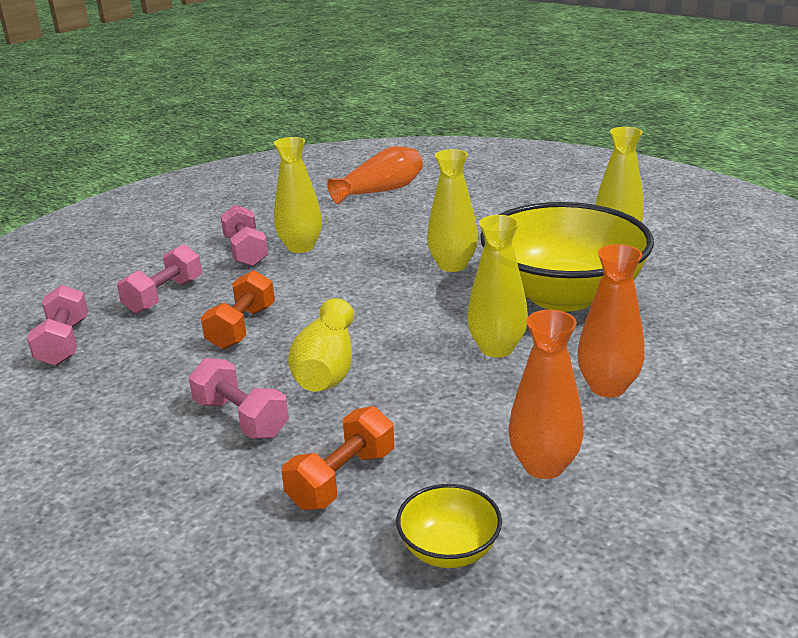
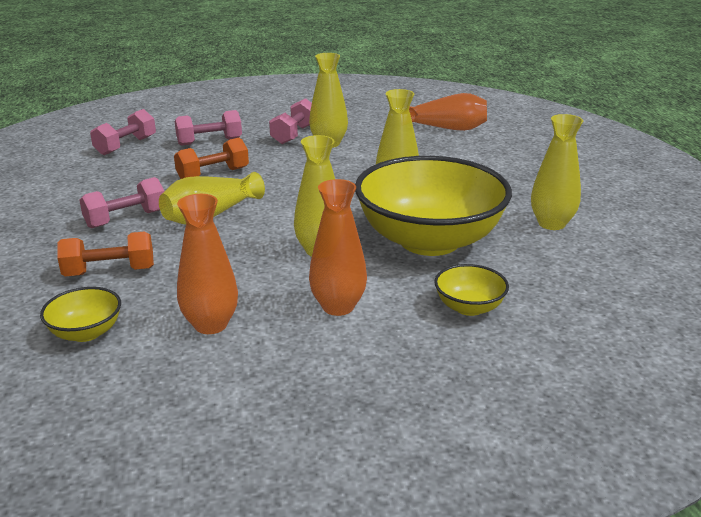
camera: 40 degrees right, 0 degrees up
(241, 418) = (126, 219): pink dumbbell -> pink dumbbell turned 60 degrees clockwise
(692, 333) = (469, 307): none -> yellow bowl

